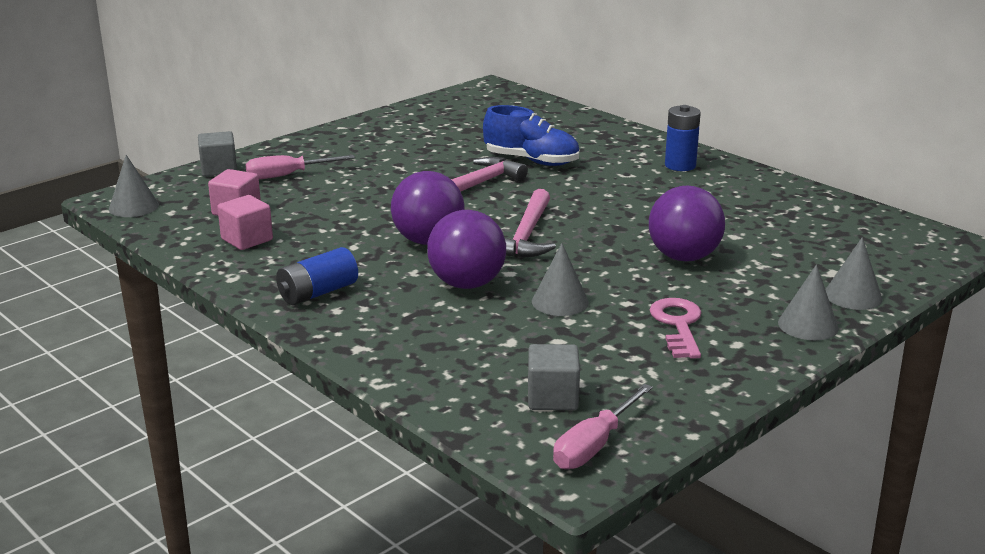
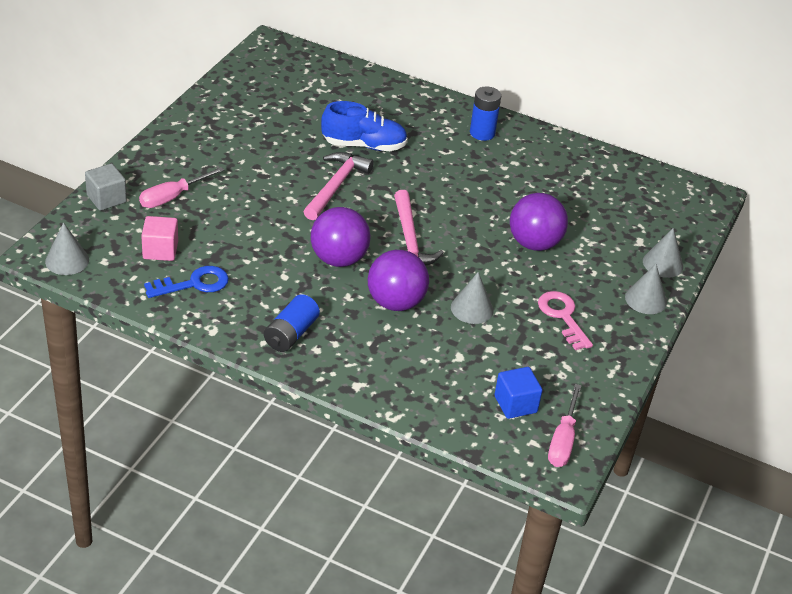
camera: 25 degrees left, 15 degrees up
(247, 239) = (193, 284): pink cube -> blue key
(552, 398) = (515, 404): grey cube -> blue cube

